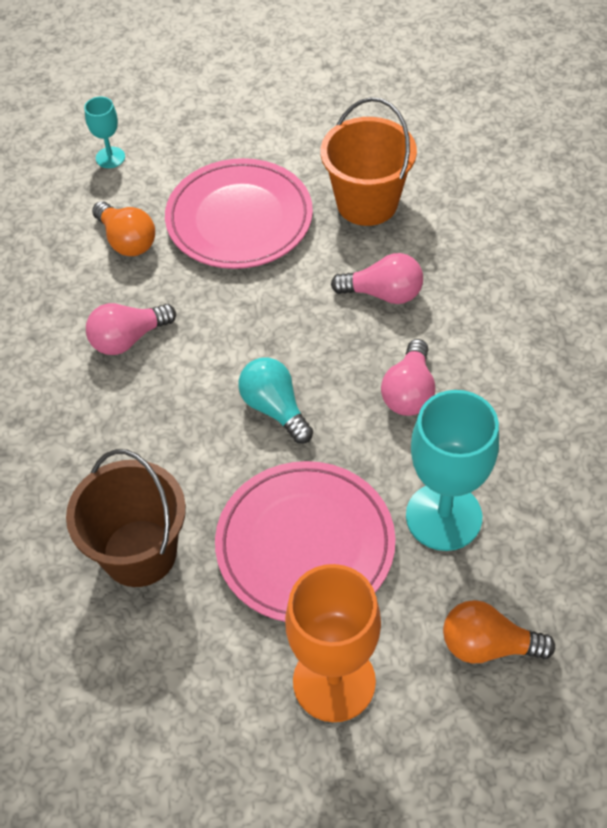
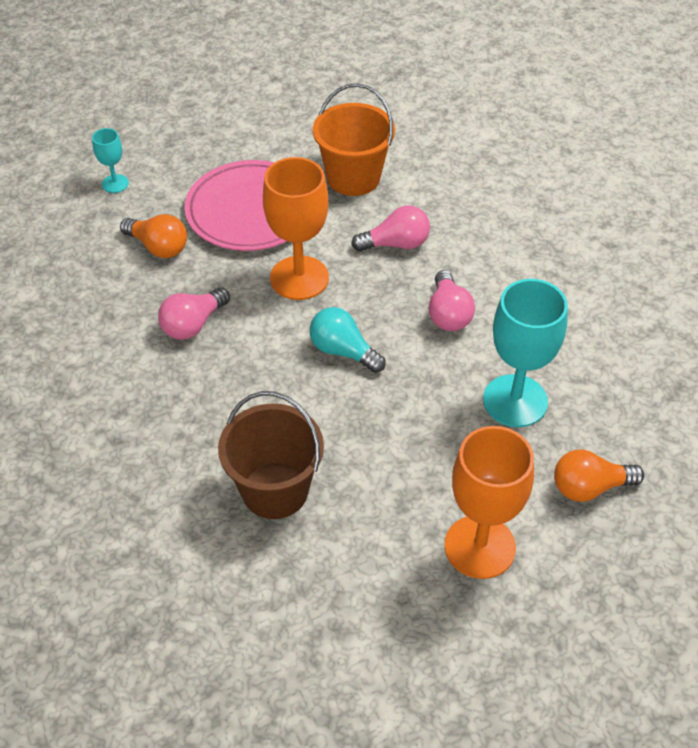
camera: 20 degrees left, 5 degrees down
(261, 310) = (299, 278): none -> orange goblet
(305, 545) = (412, 450): pink plate -> none

